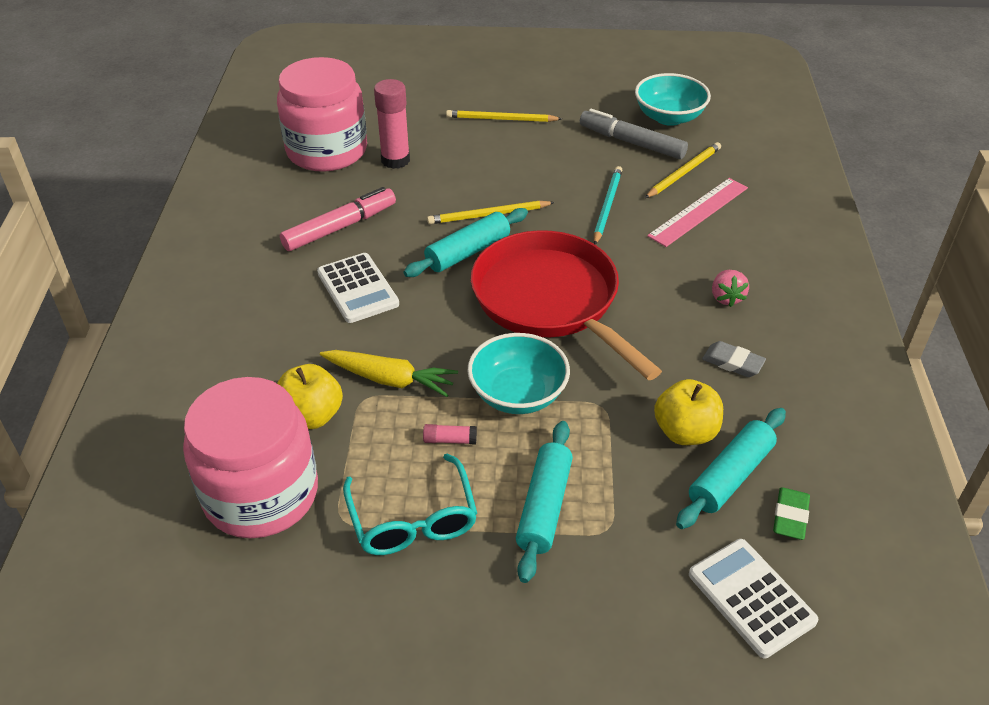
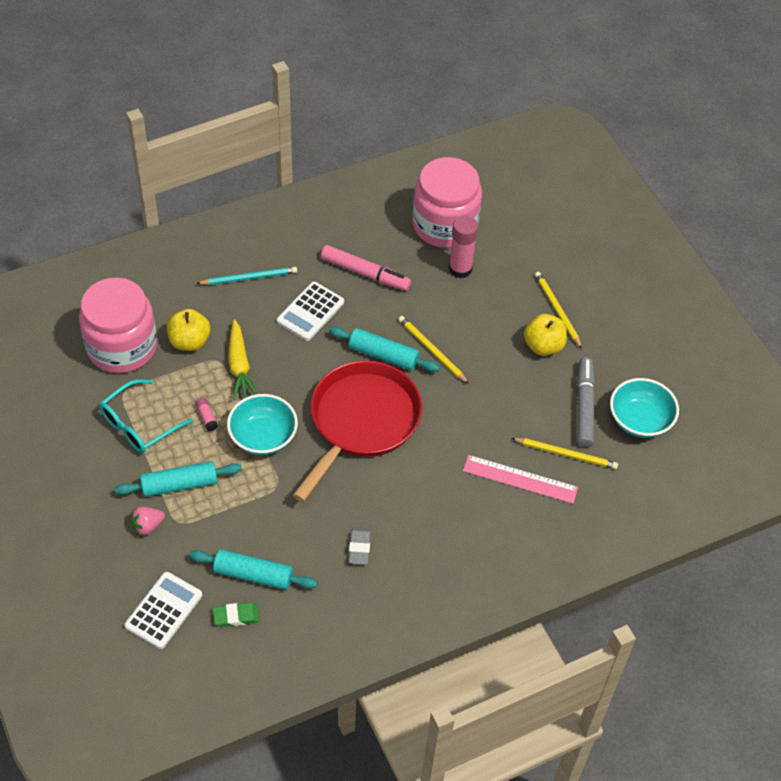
camera: 60 degrees right, 10 degrees up
(607, 206) = (488, 418): turquoise pencil -> turquoise pencil (249, 278)
(685, 432) = (278, 539): yellow apple -> yellow apple (543, 346)
(726, 297) = (426, 526): pink strawberry -> pink strawberry (147, 526)

